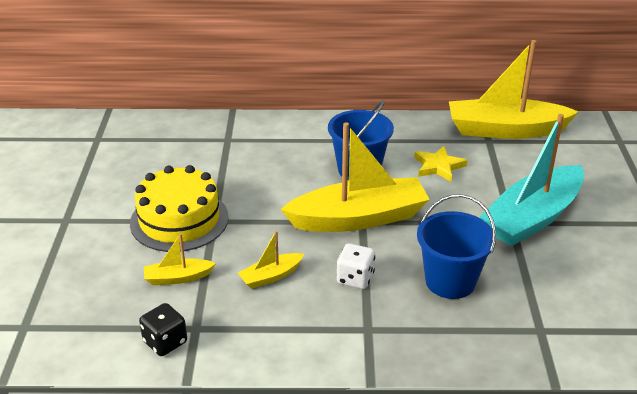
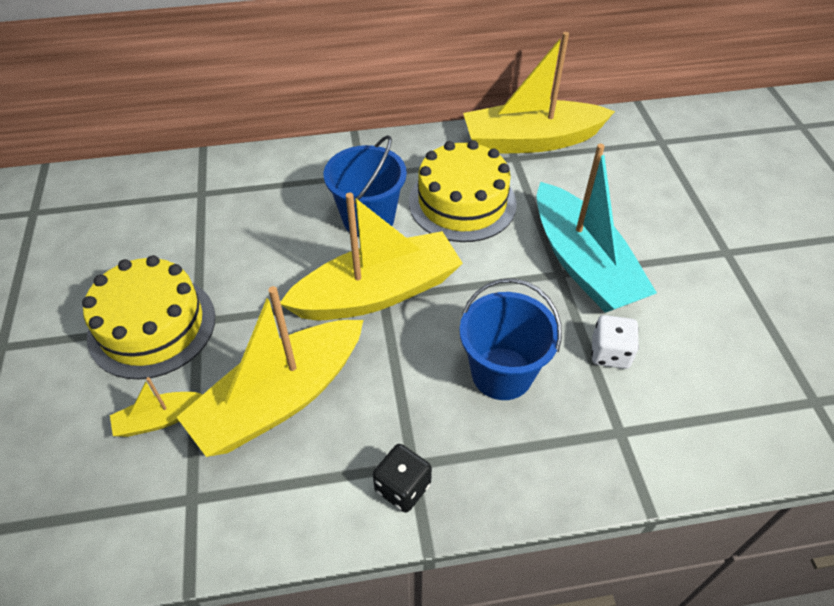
camera: 10 degrees left, 15 degrees up
(165, 342) = (153, 529): black dice -> black dice (402, 487)
(271, 276) = (280, 399): yellow boat -> yellow boat, size x2.23
(355, 278) = (386, 386): white dice -> white dice (610, 353)
(438, 166) = (462, 202): yellow star -> yellow cake
(532, 218) = (583, 263): turquoise boat -> turquoise boat turned 60 degrees counterclockwise

